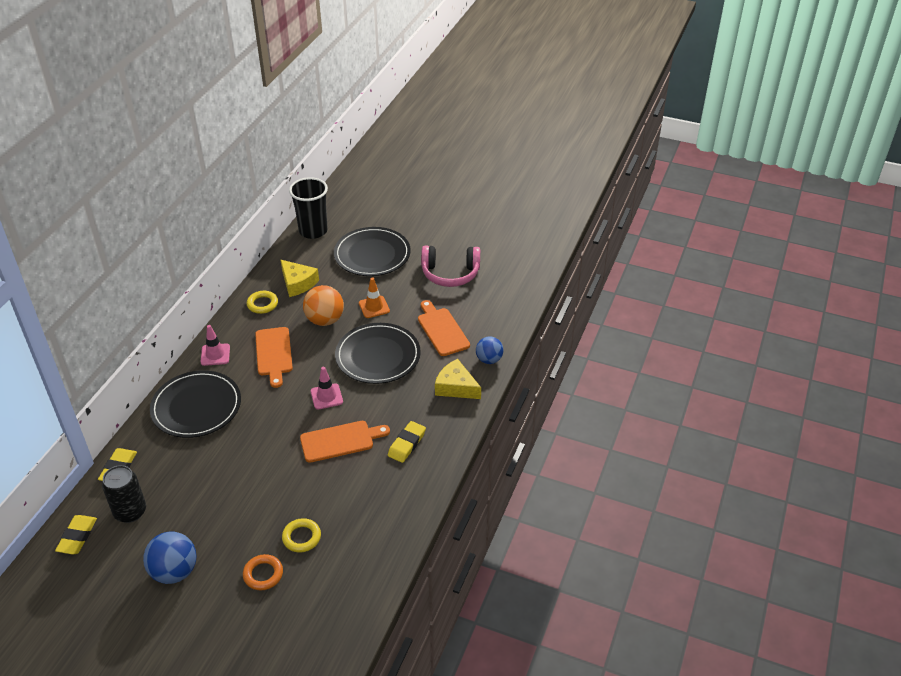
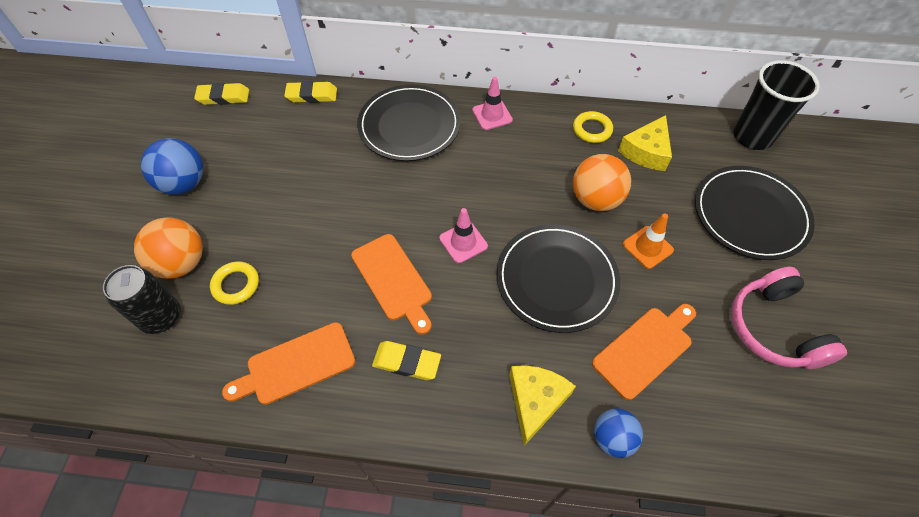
camera: 75 degrees right, 15 degrees up
(130, 512) = (257, 123): black can -> black can (161, 317)
(263, 574) = (182, 263): orange ring -> orange ball
(274, 354) = (514, 167): orange cutting board -> orange cutting board (296, 365)

